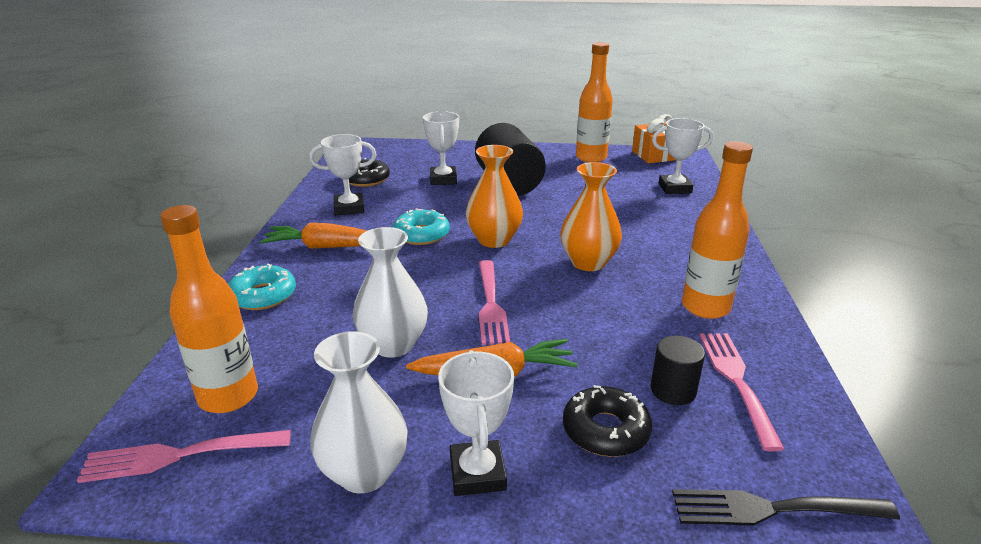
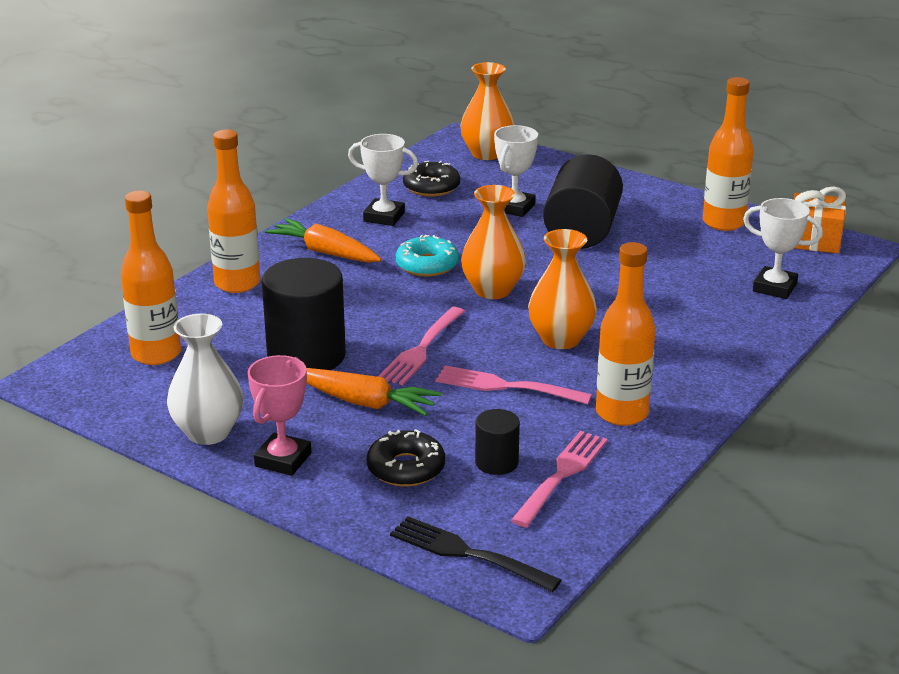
camera: 30 degrees right, 0 degrees up
(181, 455) = (101, 381): pink fork -> pink fork (507, 386)
(263, 296) = (237, 283): turquoise donut -> orange bottle
(385, 150) = (487, 154): none -> orange vase
(393, 345) = (306, 356): white vase -> black cylinder
(477, 473) = (283, 460): white trophy -> pink trophy

